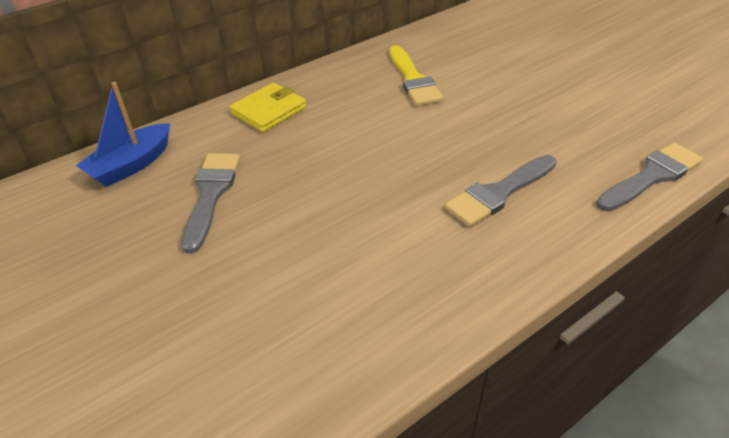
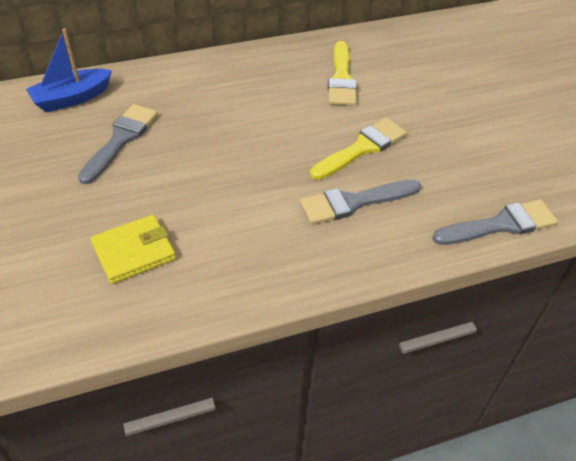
camera: 15 degrees right, 5 degrees up
(269, 111) = (202, 77): yellow wallet -> yellow wallet (134, 251)
(474, 139) = (362, 148): none -> yellow brush

